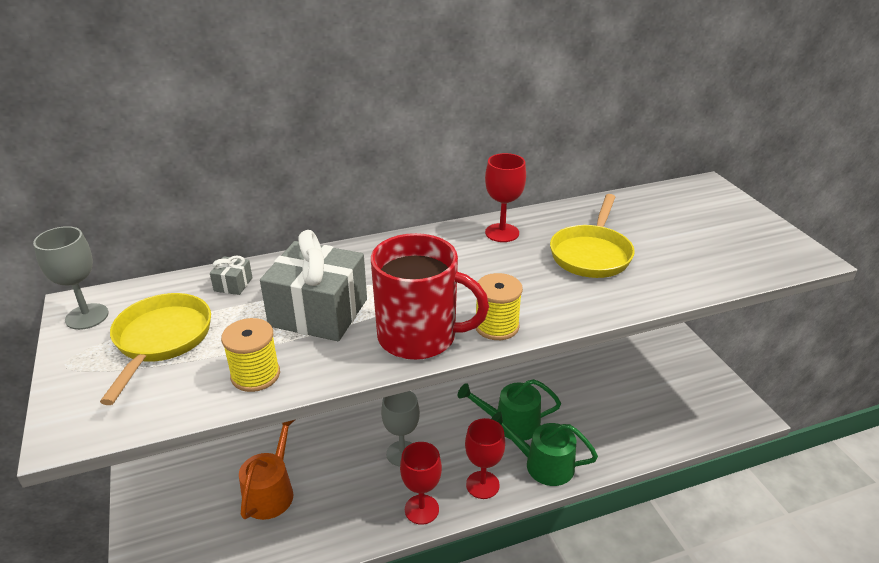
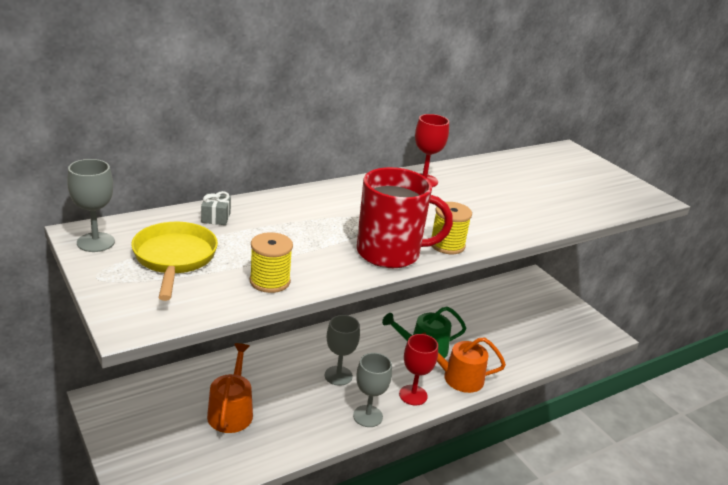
camera: 15 degrees left, 5 degrees down
(318, 312) = (300, 237): grey gift -> none
(421, 509) = (367, 416): red goblet -> grey goblet
(543, 464) = (458, 377): green watering can -> orange watering can
(591, 254) = (499, 196): yellow pan -> none

